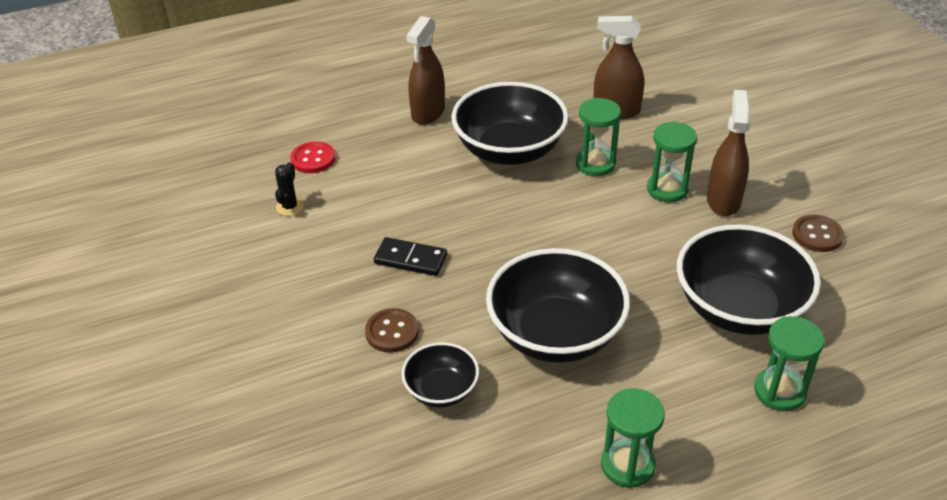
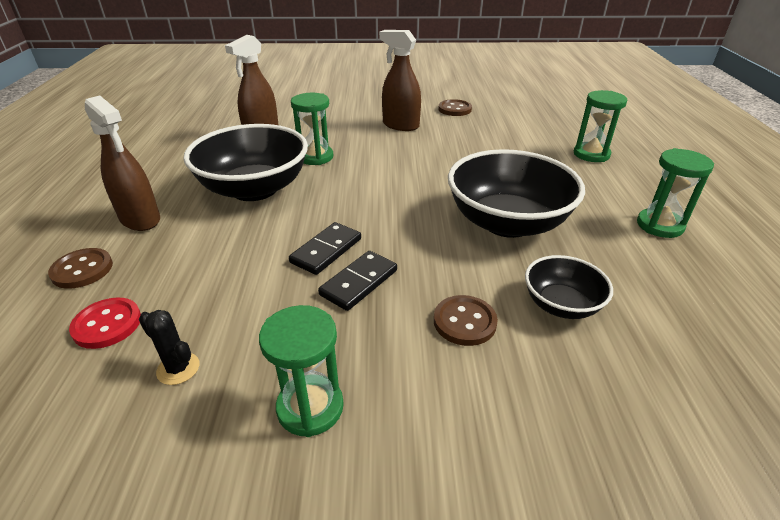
camera: 70 degrees left, 5 degrees down
(357, 119) = (82, 270): none -> brown button
(442, 227) = (326, 251): none -> black domino
(667, 189) = (371, 139): green hourglass -> green hourglass (310, 407)
(739, 308) = (509, 147): black bowl -> none

